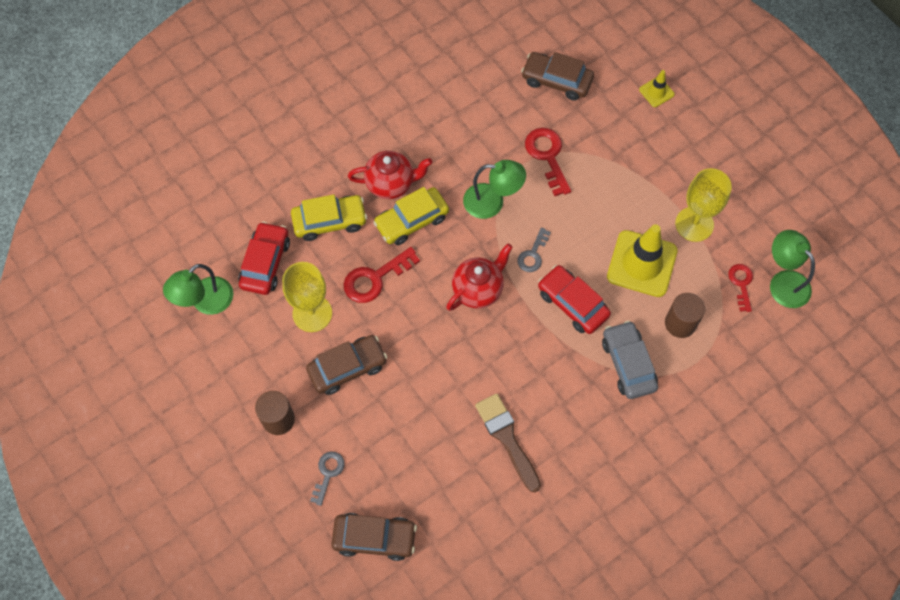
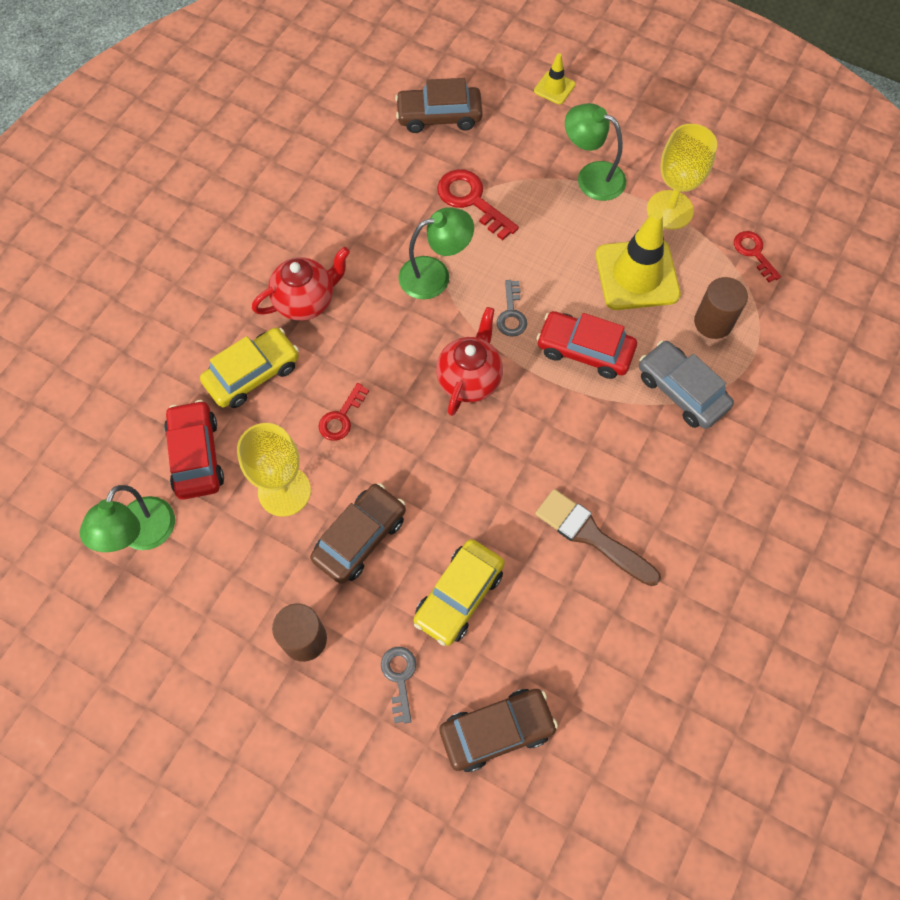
camera: 25 degrees left, 0 degrees up
(375, 278) = (341, 417): red key -> red key, size x0.63
(412, 221) = (352, 333): yellow car -> yellow car (459, 596)
(783, 282) = (796, 233): green lamp -> green lamp (591, 176)

